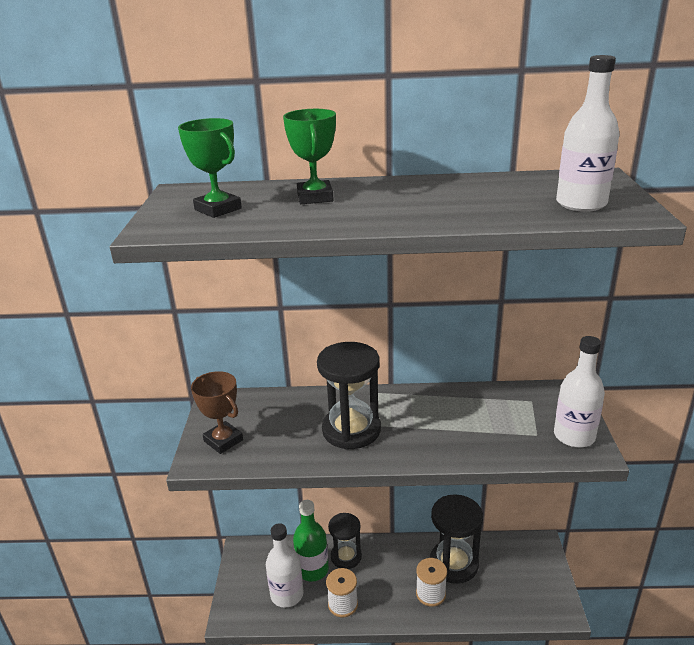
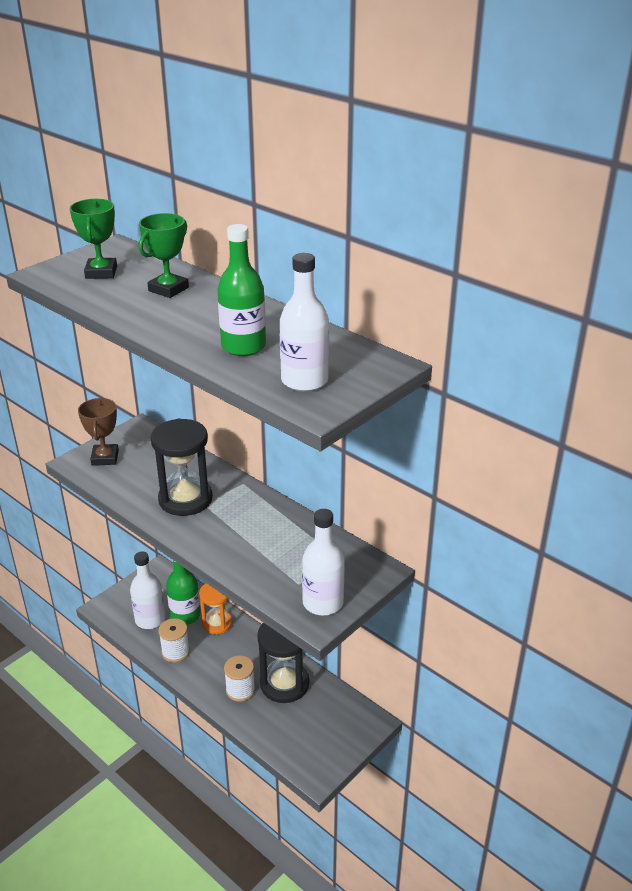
camera: 40 degrees right, 5 degrees up
(346, 556) = (217, 623): black hourglass -> orange hourglass
(480, 204) = (243, 346): none -> green bottle

